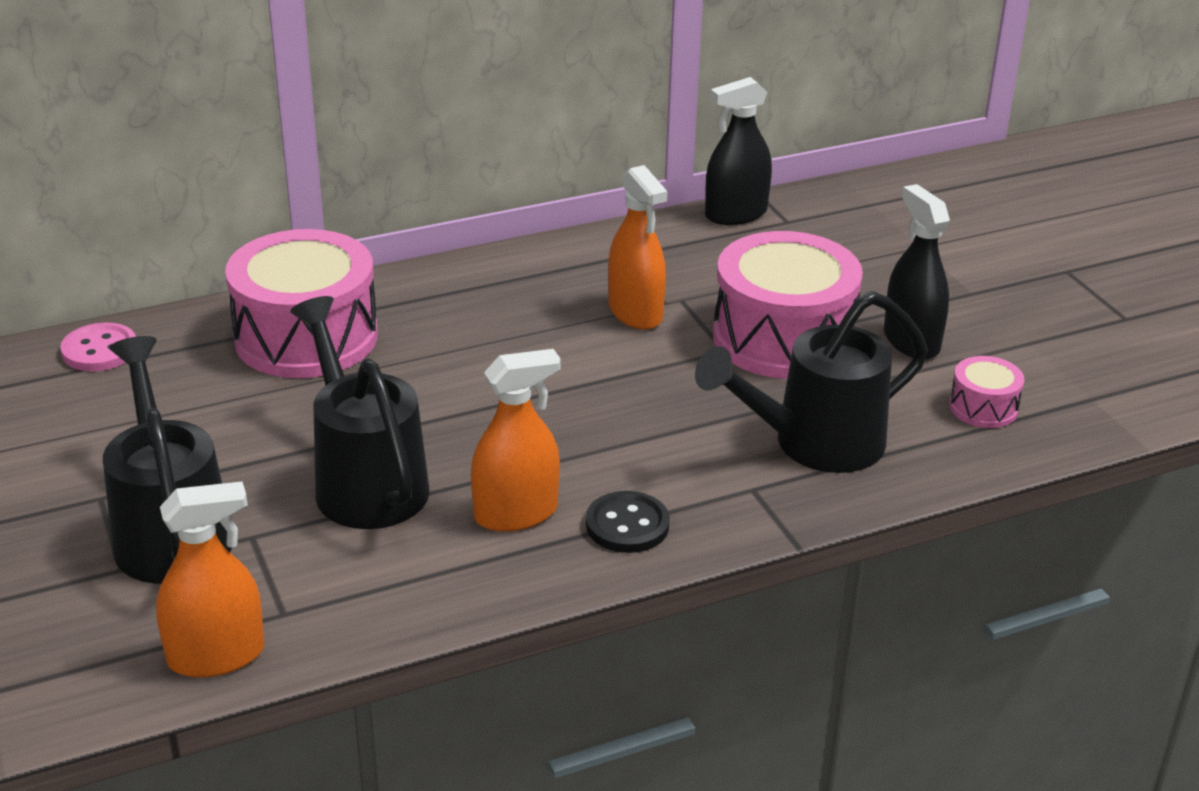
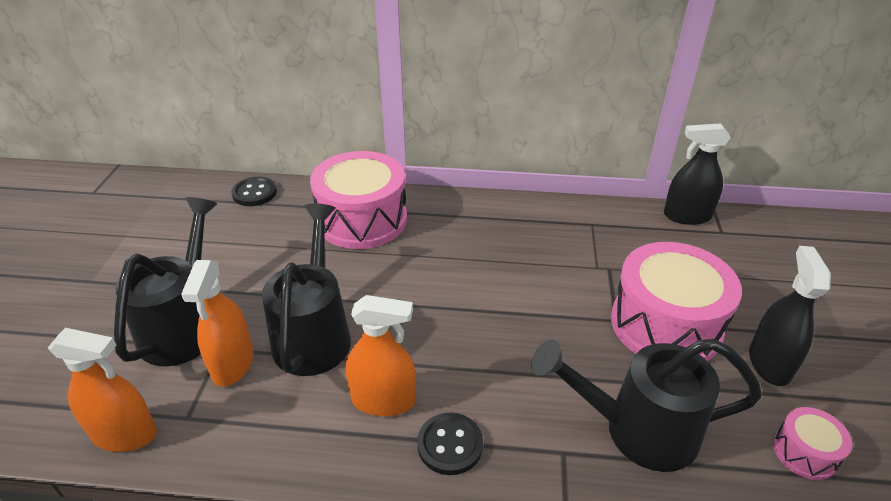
camera: 30 degrees right, 5 degrees up
(99, 350) = (254, 193): pink button -> black button
(635, 312) = (571, 268): orange spray bottle -> orange spray bottle (232, 364)

